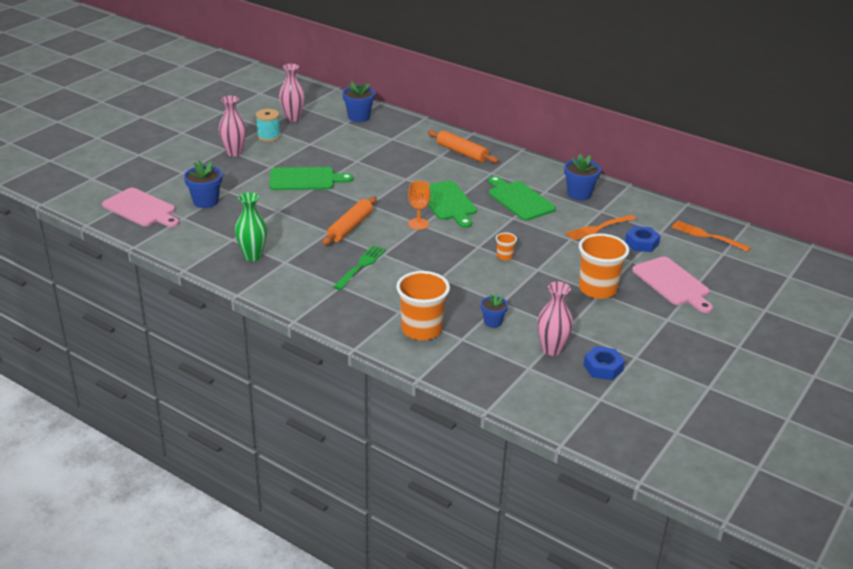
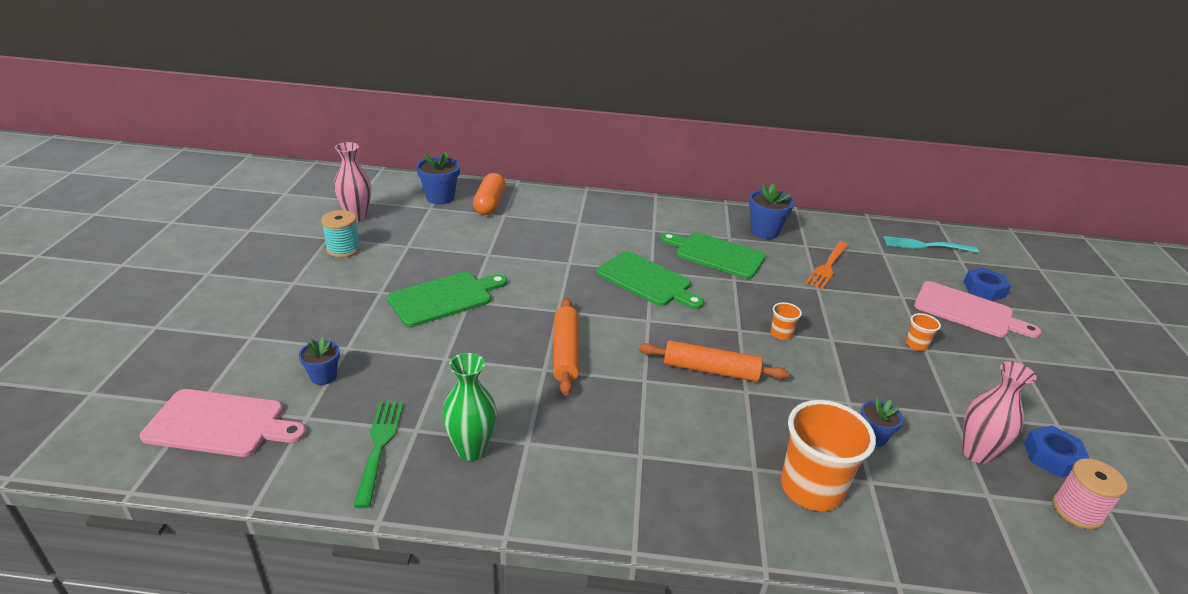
camera: 30 degrees left, 0 degrees up
(205, 201) = (323, 376): blue flower pot -> blue flower pot, size x0.63
(234, 153) = (311, 285): pink vase -> none
(361, 266) = (636, 411): green fork -> green fork (379, 447)
(389, 129) = (489, 204): none -> orange capsule
(418, 224) = (643, 320): orange goblet -> none
(462, 153) = (598, 214): orange rolling pin -> orange rolling pin (711, 370)
(577, 392) = (1077, 510): none -> pink spool
(597, 289) = (916, 345): orange cup -> orange cup, size x0.45
(641, 243) = (885, 272): blue nut -> blue nut (984, 289)
(708, 236) = (926, 245): orange fork -> turquoise fork

